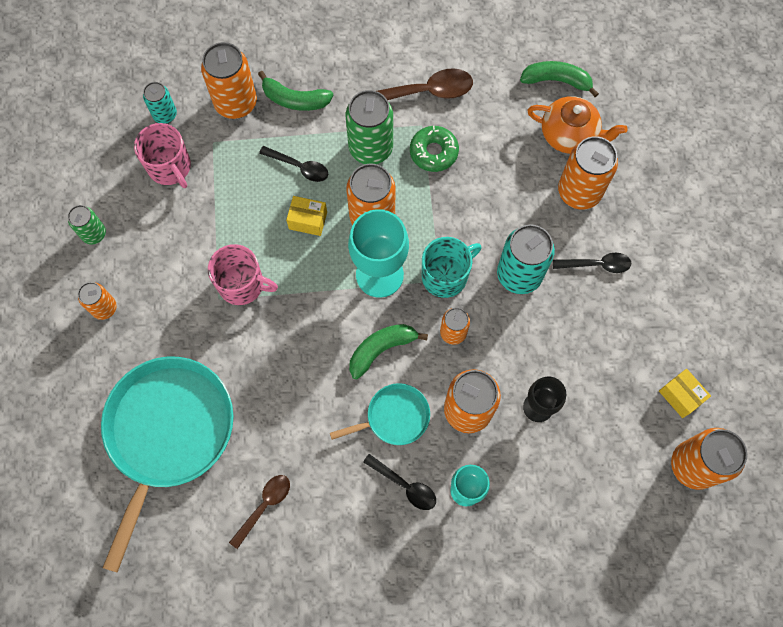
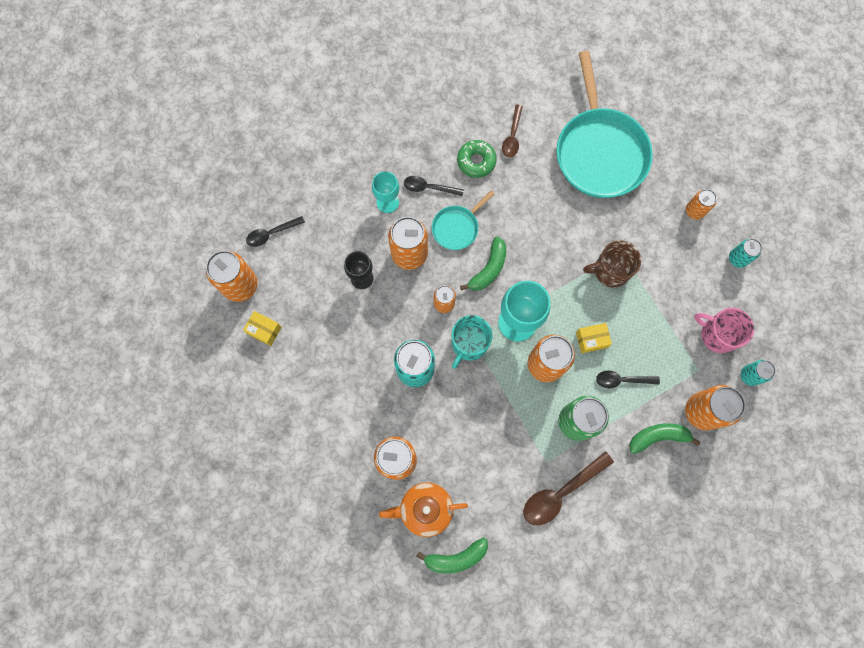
camera: 155 degrees right, 5 degrees up
(94, 234) = (737, 259): green can -> turquoise can
(242, 284) = (610, 270): pink mug -> brown mug
(433, 152) = (526, 441): green donut -> green donut (476, 161)
(596, 265) = (360, 404): black spoon -> black spoon (271, 233)

